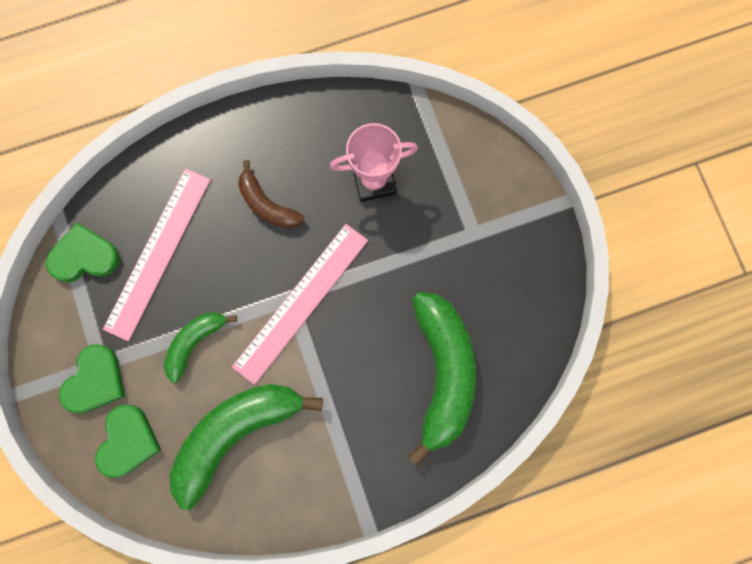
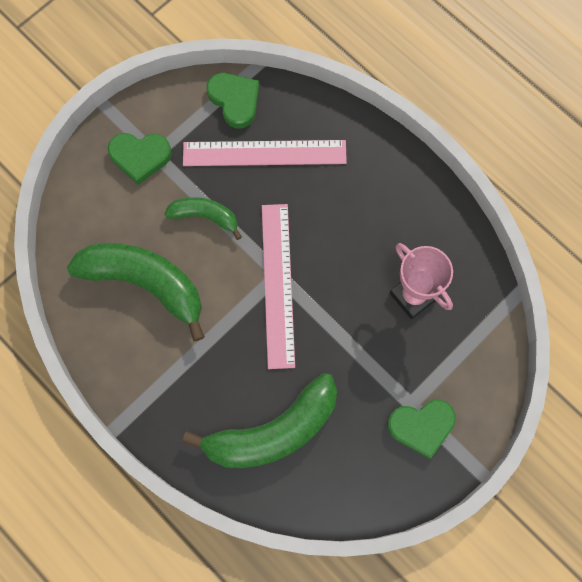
camera: 65 degrees right, 5 degrees down
(128, 441) = (103, 204): green heart -> green heart (421, 426)
(267, 204) = (348, 218): brown banana -> none
(301, 303) = (278, 284): pink ruler -> pink ruler turned 75 degrees clockwise

